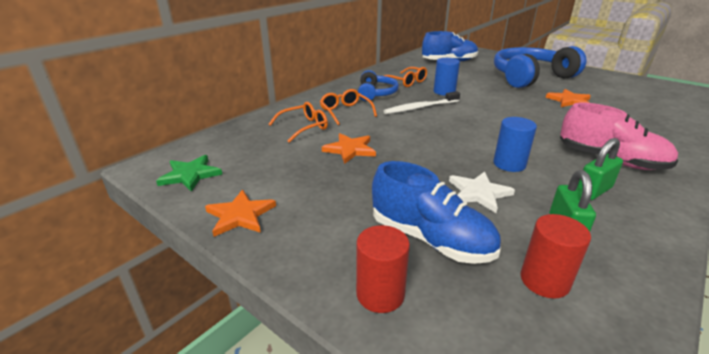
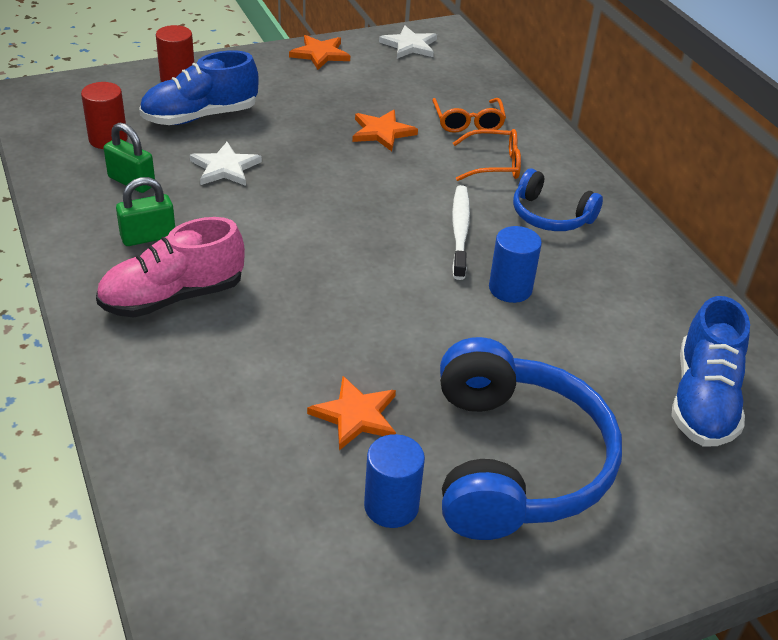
camera: 115 degrees right, 10 degrees up
(190, 175) = (410, 45): green star -> white star
(406, 82) = (589, 271): orange glasses -> none
(509, 164) = (248, 216): blue cylinder -> blue cylinder (391, 506)
(593, 191) = (148, 237): green padlock -> green padlock turned 75 degrees clockwise

